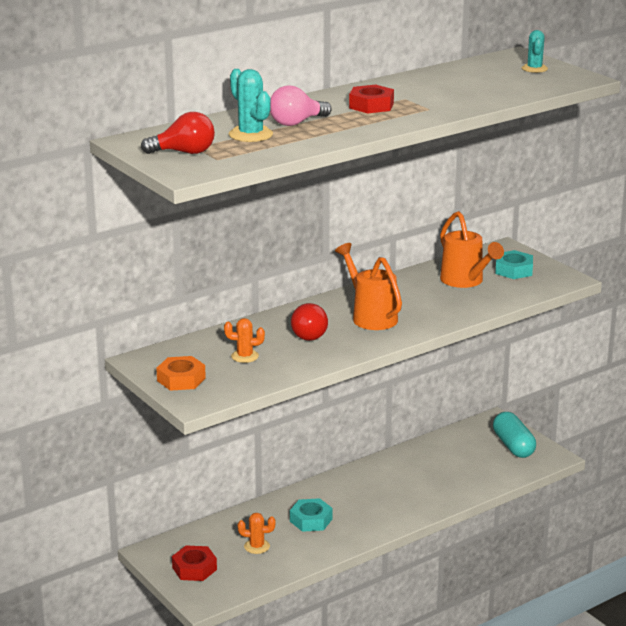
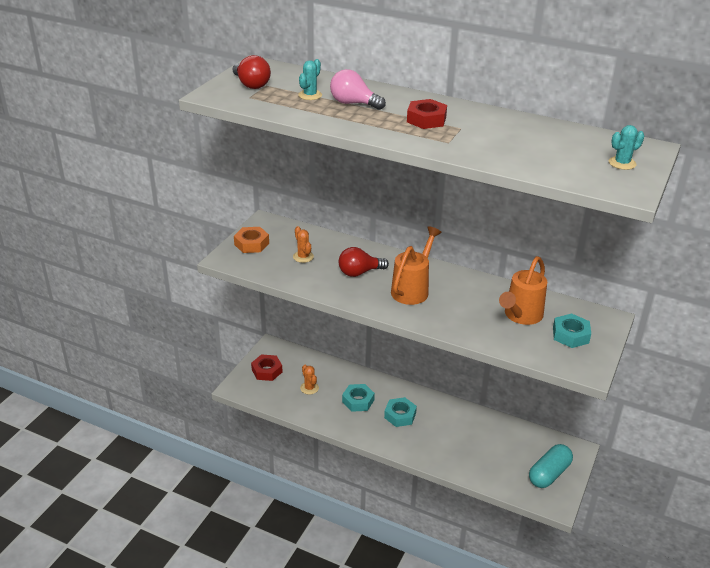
camera: 60 degrees right, 10 degrees up
(250, 135) = (310, 95): turquoise cactus -> turquoise cactus, size x0.66
(359, 501) = (400, 415): none -> turquoise nut

